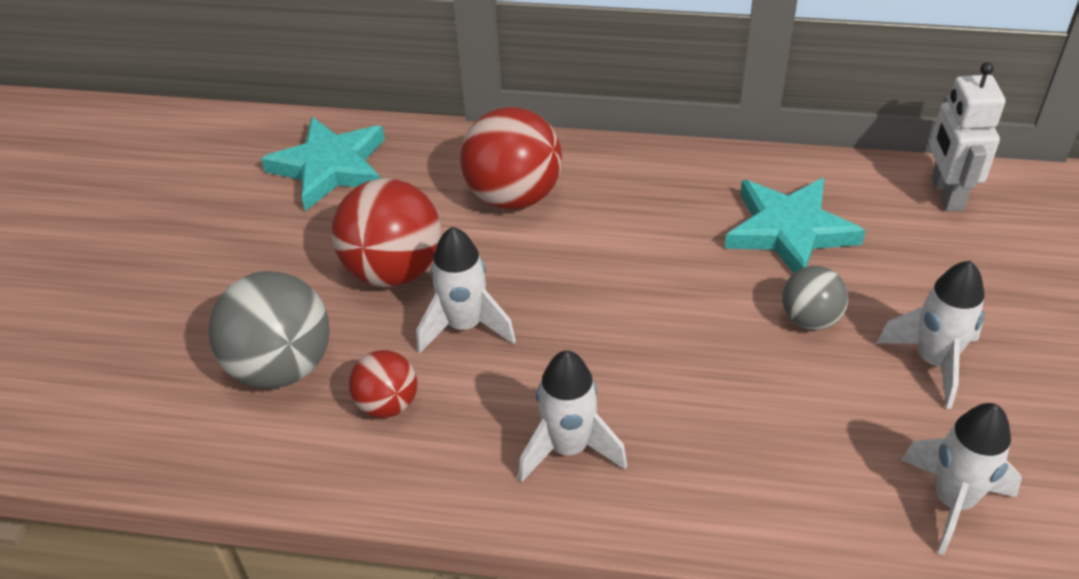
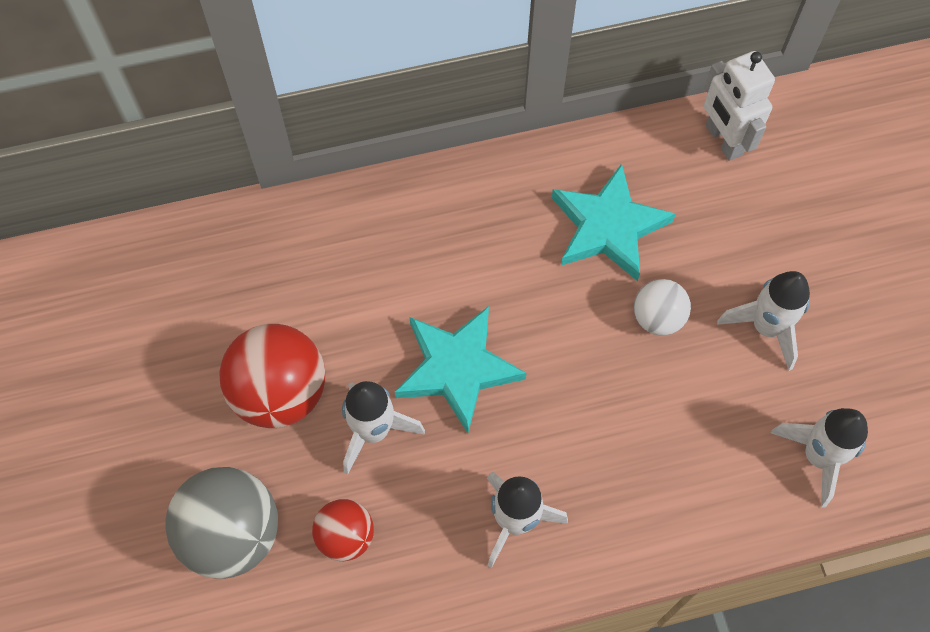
camera: 25 degrees left, 20 degrees up
(330, 167) = (157, 292): turquoise star -> turquoise star (457, 368)
(513, 196) = (350, 269): red ball -> none
(810, 319) = (657, 318): grey ball -> white ball

